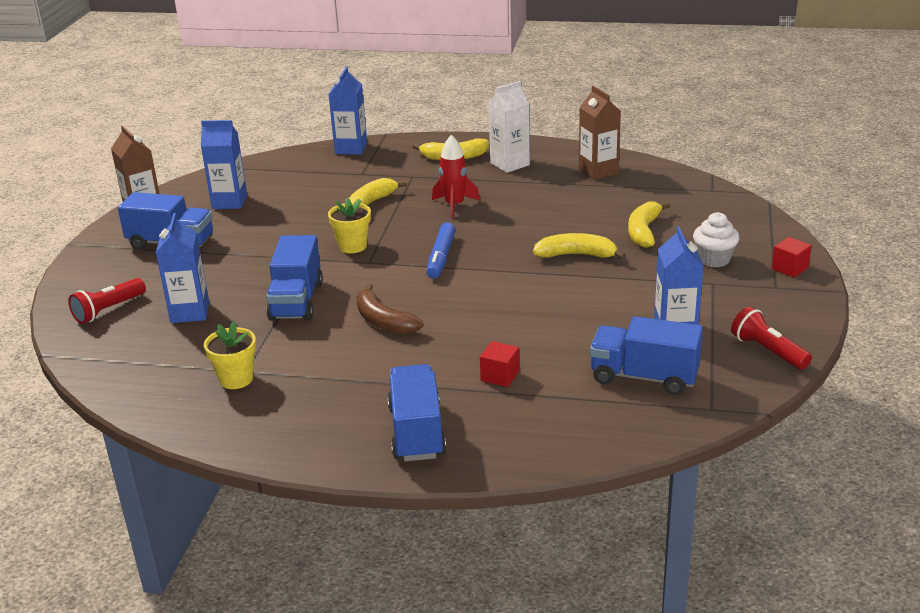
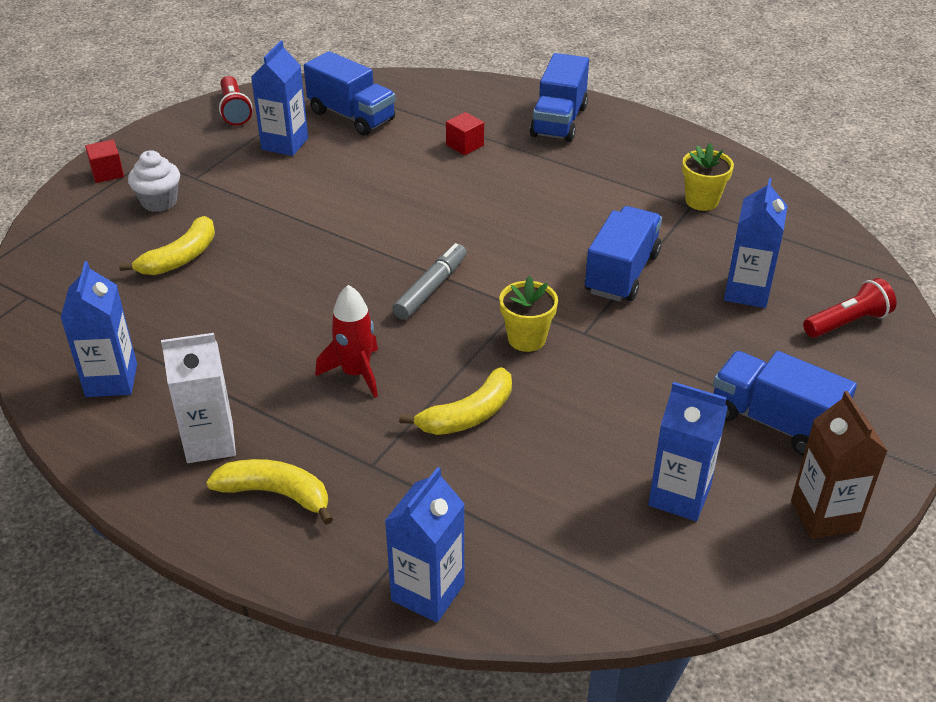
camera: 160 degrees left, 10 degrees up
(383, 321) = (538, 223): brown banana -> none
(441, 257) = (431, 288): blue marker -> grey marker
(576, 255) = (284, 247): yellow banana -> none
(598, 171) = (111, 380): brown carton -> blue carton

